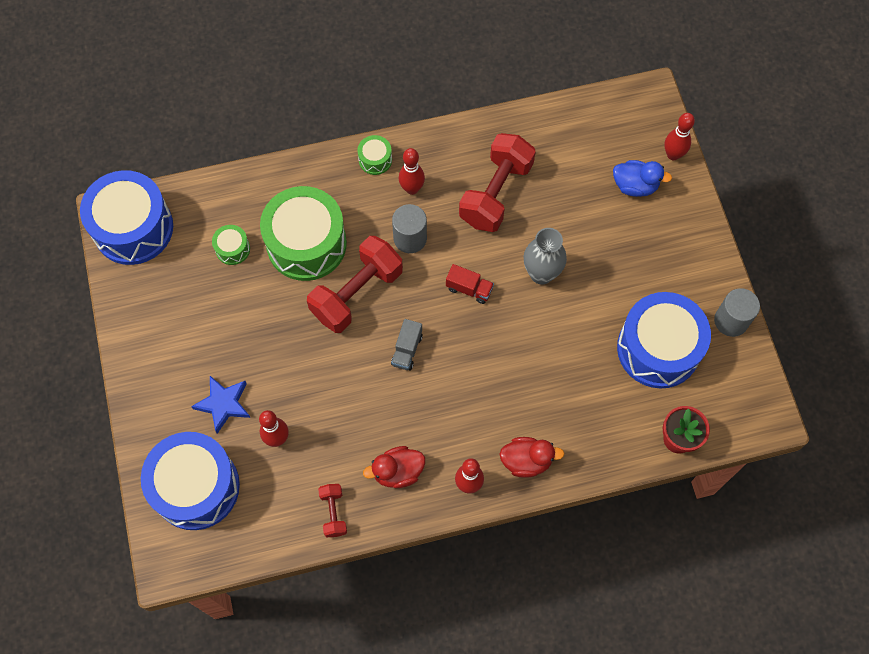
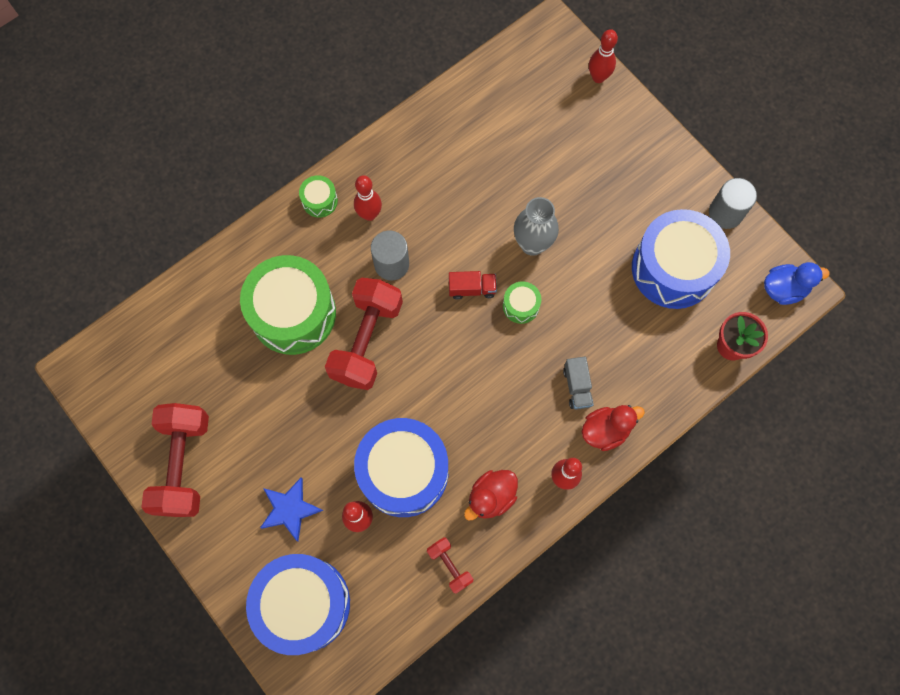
camera: 25 degrees left, 5 degrees up
(133, 228) = (110, 373): blue drum -> blue drum (403, 472)
(232, 249) = (222, 350): green drum -> green drum (521, 306)
(407, 350) = (442, 374): grey truck -> grey truck (577, 387)
(495, 193) = (452, 184): red dumbbell -> red dumbbell (183, 464)
(635, 186) = (578, 122): blue duck -> blue duck (784, 289)

